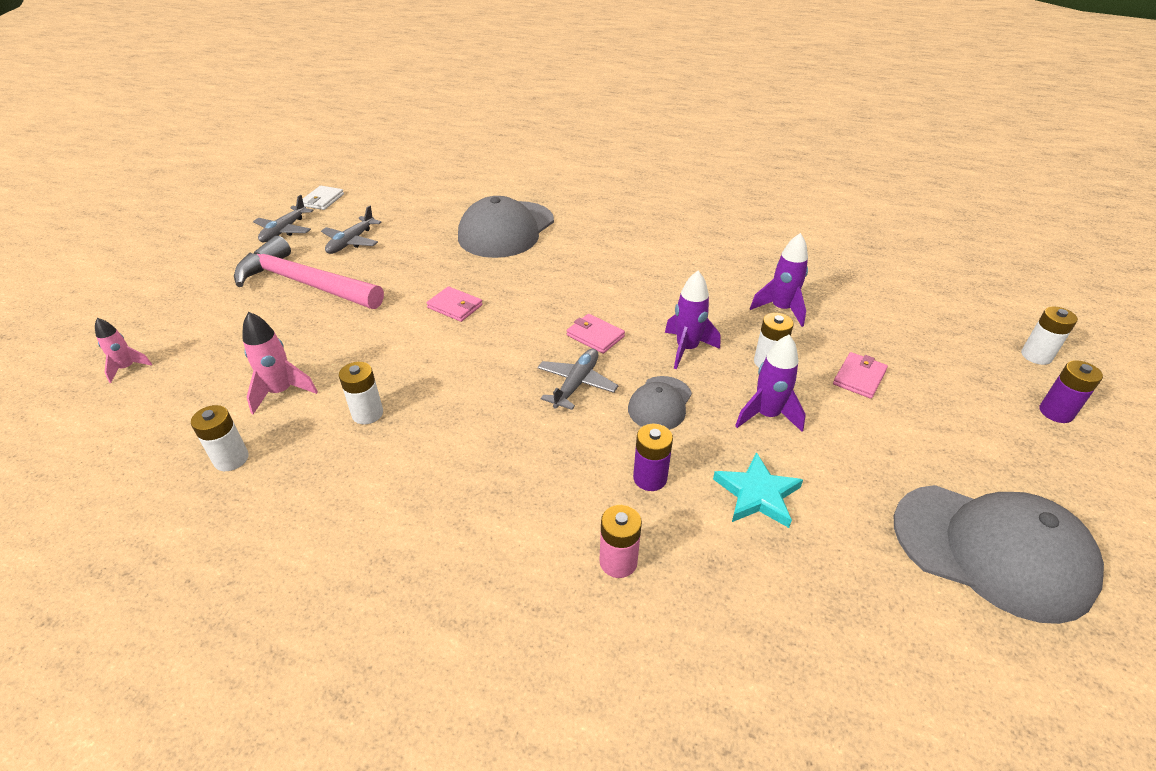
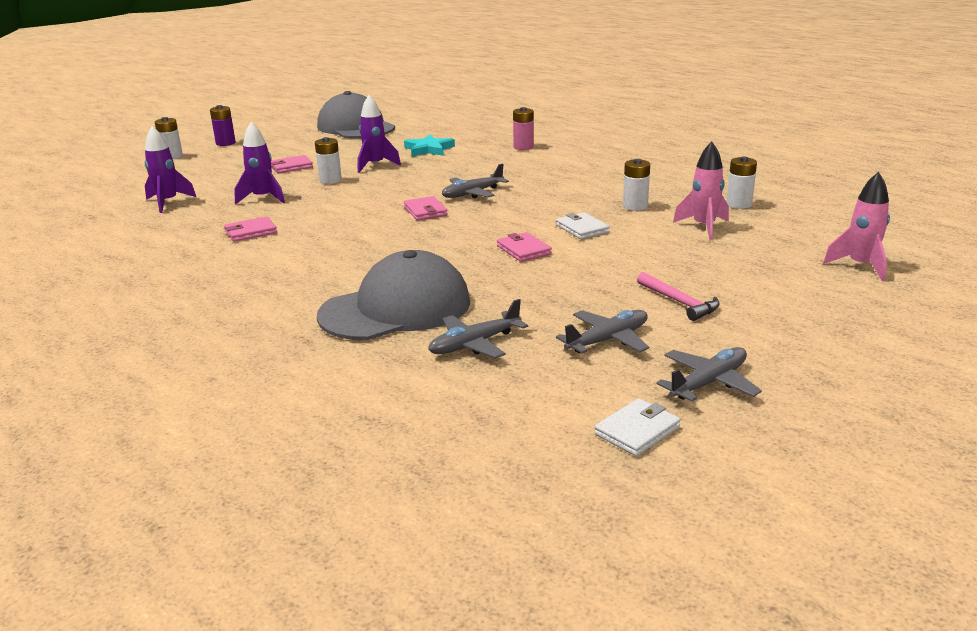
camera: 150 degrees left, 15 degrees down
(127, 368) = (860, 266): pink rocket -> pink rocket, size x1.52
(304, 283) = (679, 302): pink hammer -> pink hammer, size x0.46
(414, 352) = (582, 229): none -> white wallet
(434, 220) = (475, 344): none -> grey plane
(650, 478) = (476, 160): purple battery -> none
(660, 403) = (430, 178): grey cap -> none
(686, 349) = (371, 194): purple rocket -> purple rocket (168, 202)
(711, 265) = (251, 232): none -> pink wallet

